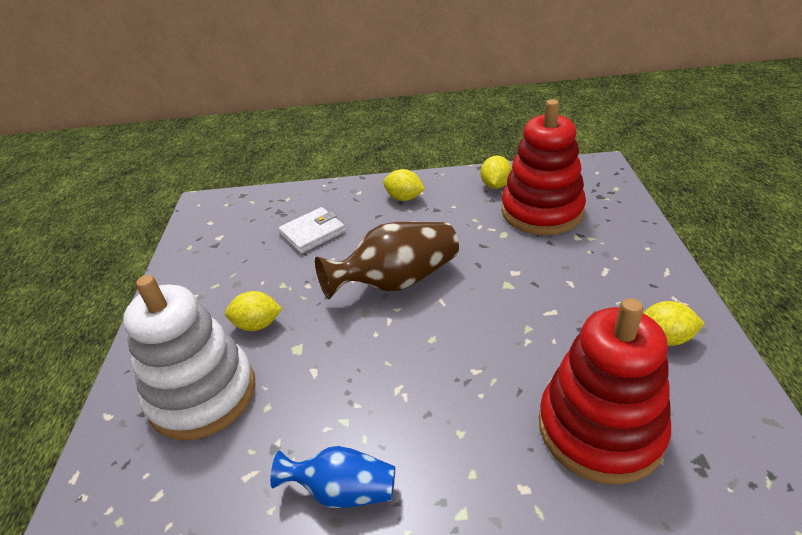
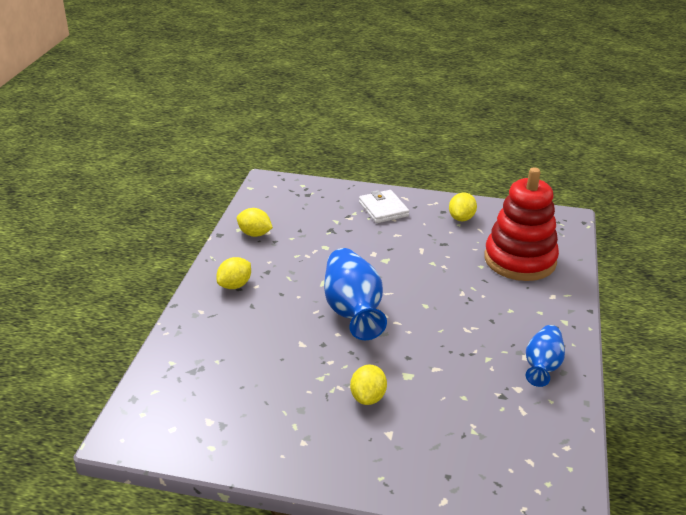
camera: 80 degrees left, 5 degrees down
(203, 394) = (439, 435): white stacking toy -> none
(312, 233) = (251, 350): white wallet -> white wallet (383, 209)
(396, 281) = (352, 310): brown vase -> blue vase
(541, 211) = (308, 223): red stacking toy -> none

